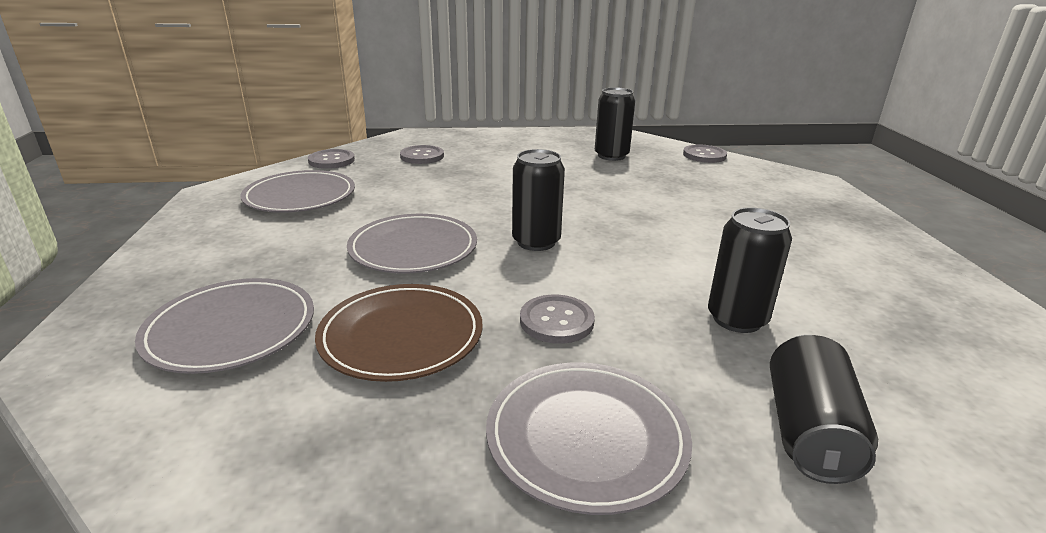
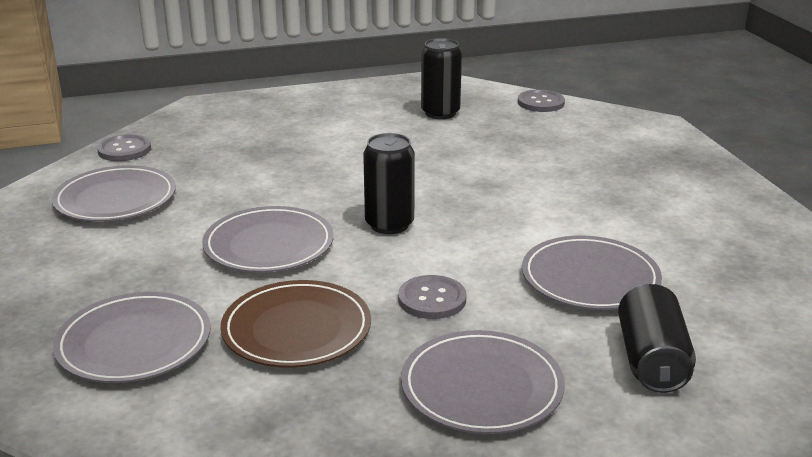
camera: 10 degrees left, 0 degrees up
(422, 156) = (227, 134): grey button -> none
(737, 319) = (590, 278): black can -> grey plate

